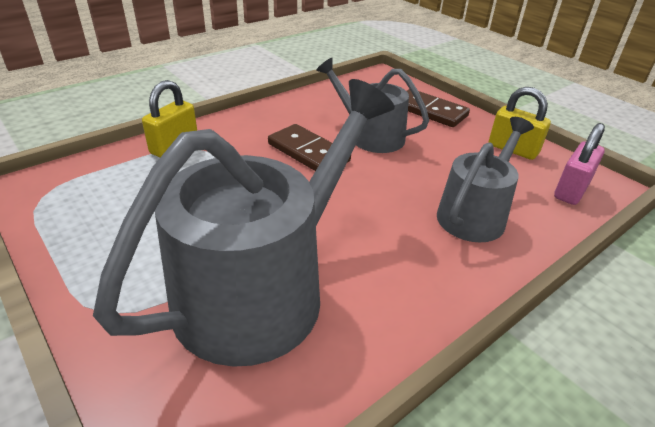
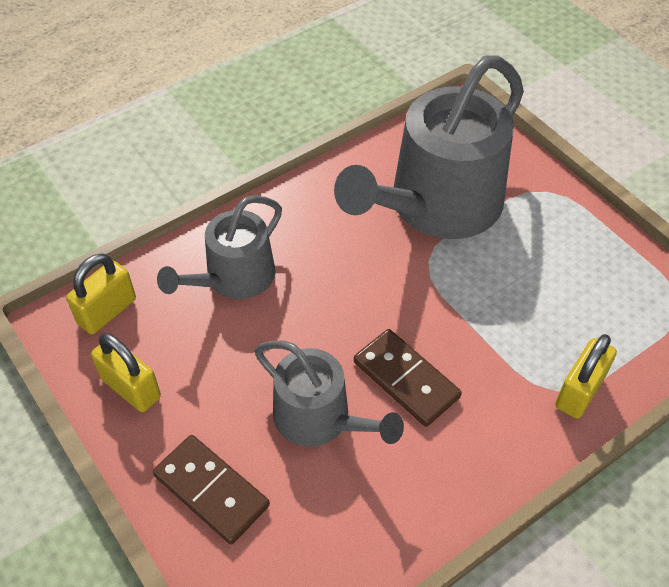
camera: 175 degrees left, 15 degrees up
(571, 190) = (107, 311): pink padlock -> yellow padlock

